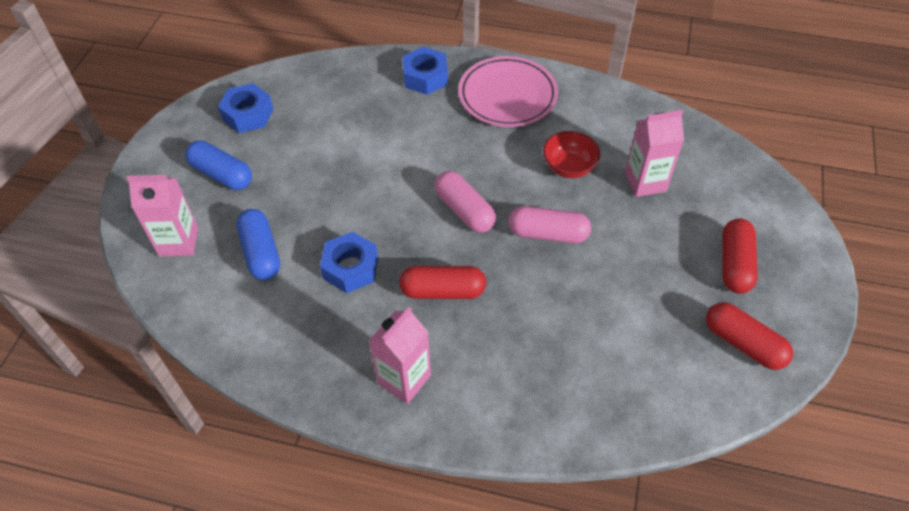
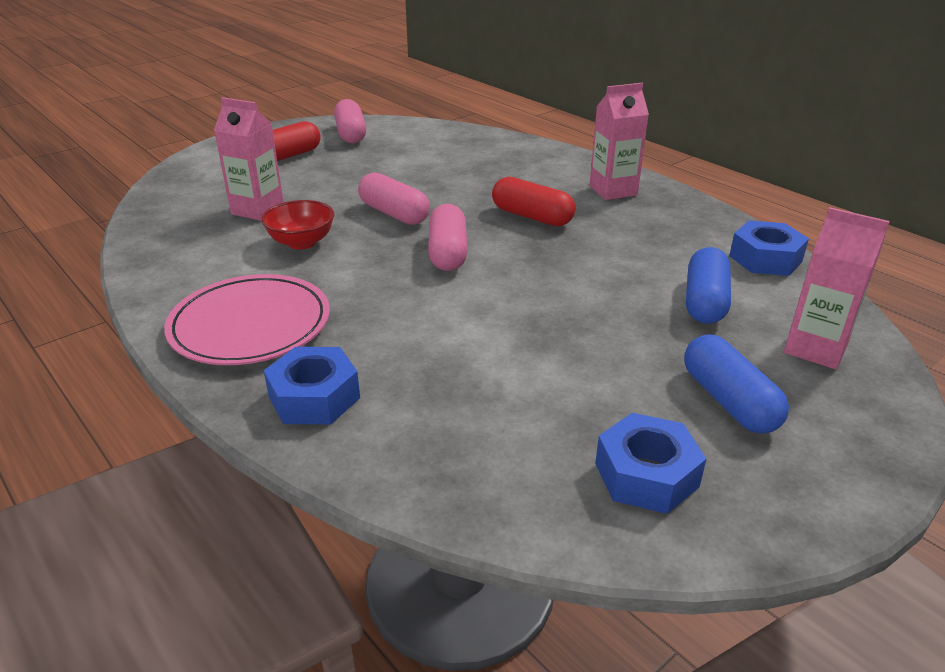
camera: 145 degrees left, 20 degrees down
(350, 268) = (608, 257): blue nut -> blue nut (765, 258)
(743, 343) = (351, 134): red capsule -> pink capsule

